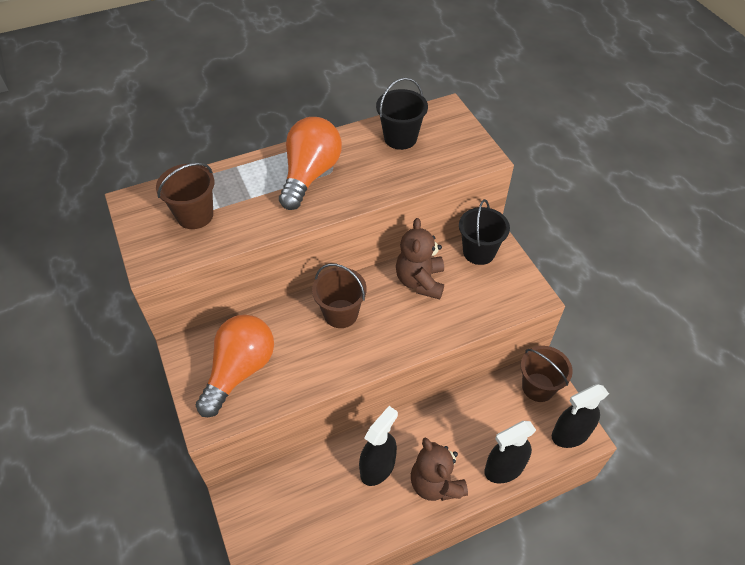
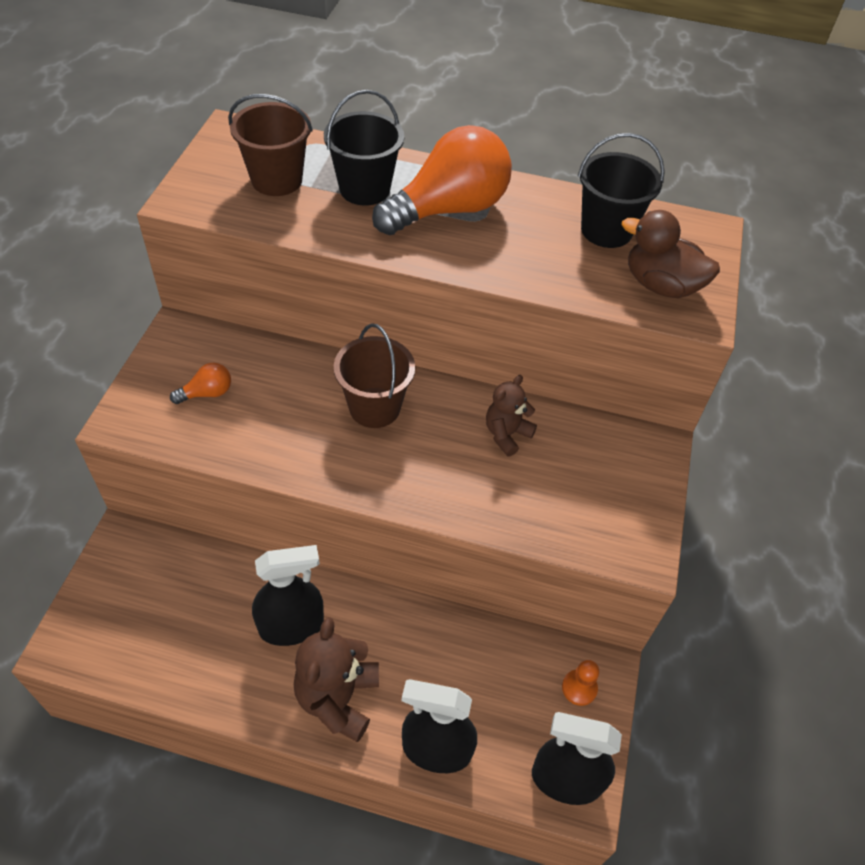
camera: 35 degrees right, 0 degrees up
(240, 370) = (207, 393): orange light bulb -> orange light bulb, size x0.42
(420, 281) = (506, 434): brown teddy bear -> brown teddy bear, size x0.62
(453, 152) = (661, 285): none -> brown duck
(479, 252) = (620, 450): black bucket -> black bucket (364, 189)
(538, 387) = (579, 688): brown bucket -> orange pawn

